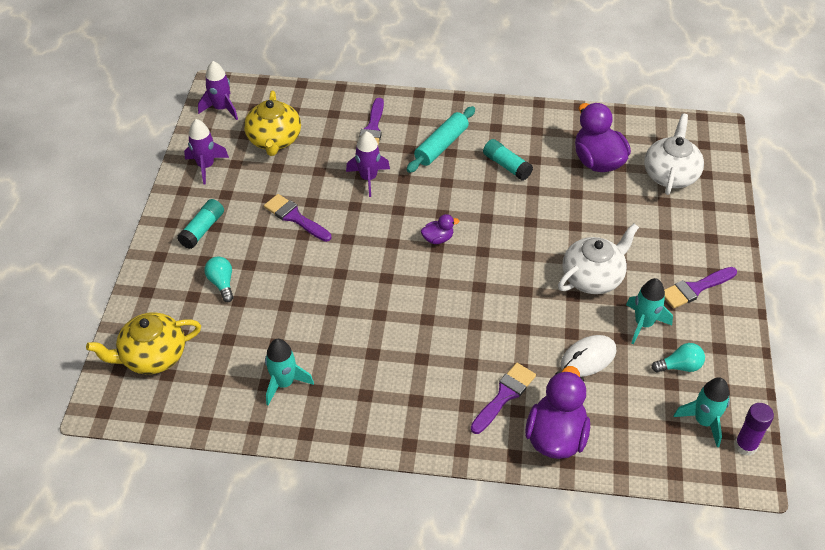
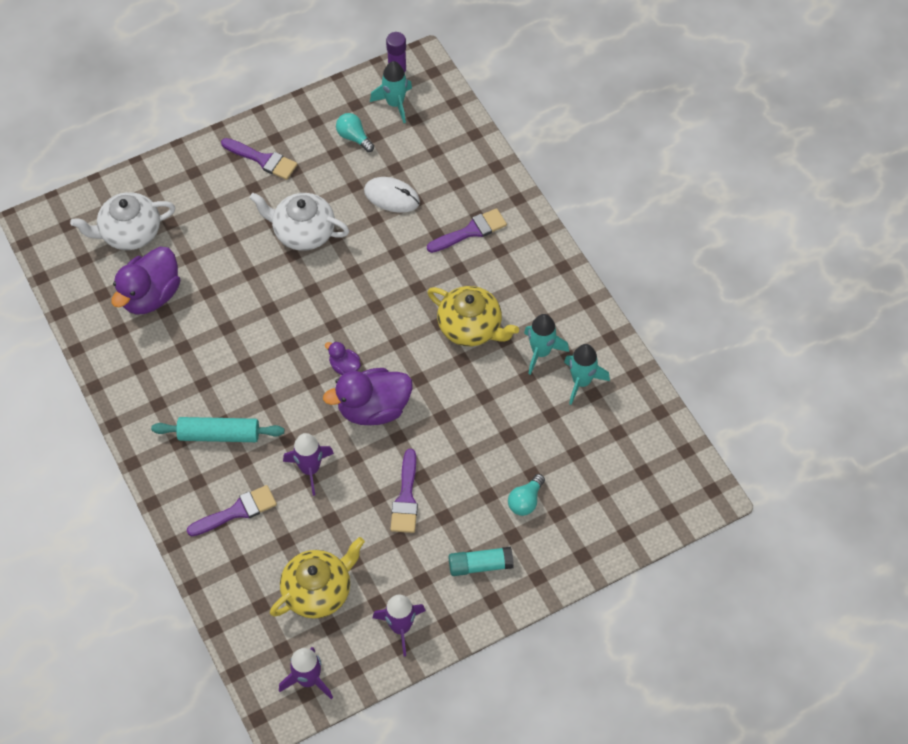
camera: 125 degrees left, 10 degrees up
(152, 356) = (637, 496): yellow teapot -> yellow teapot (471, 327)
(504, 395) = (471, 231): purple brush -> purple brush turned 150 degrees clockwise
(506, 166) = (209, 365): turquoise glue stick -> none
(556, 436) = (481, 182): purple duck -> purple duck (373, 409)
(643, 324) = (328, 177): turquoise rocket -> turquoise rocket (541, 352)

